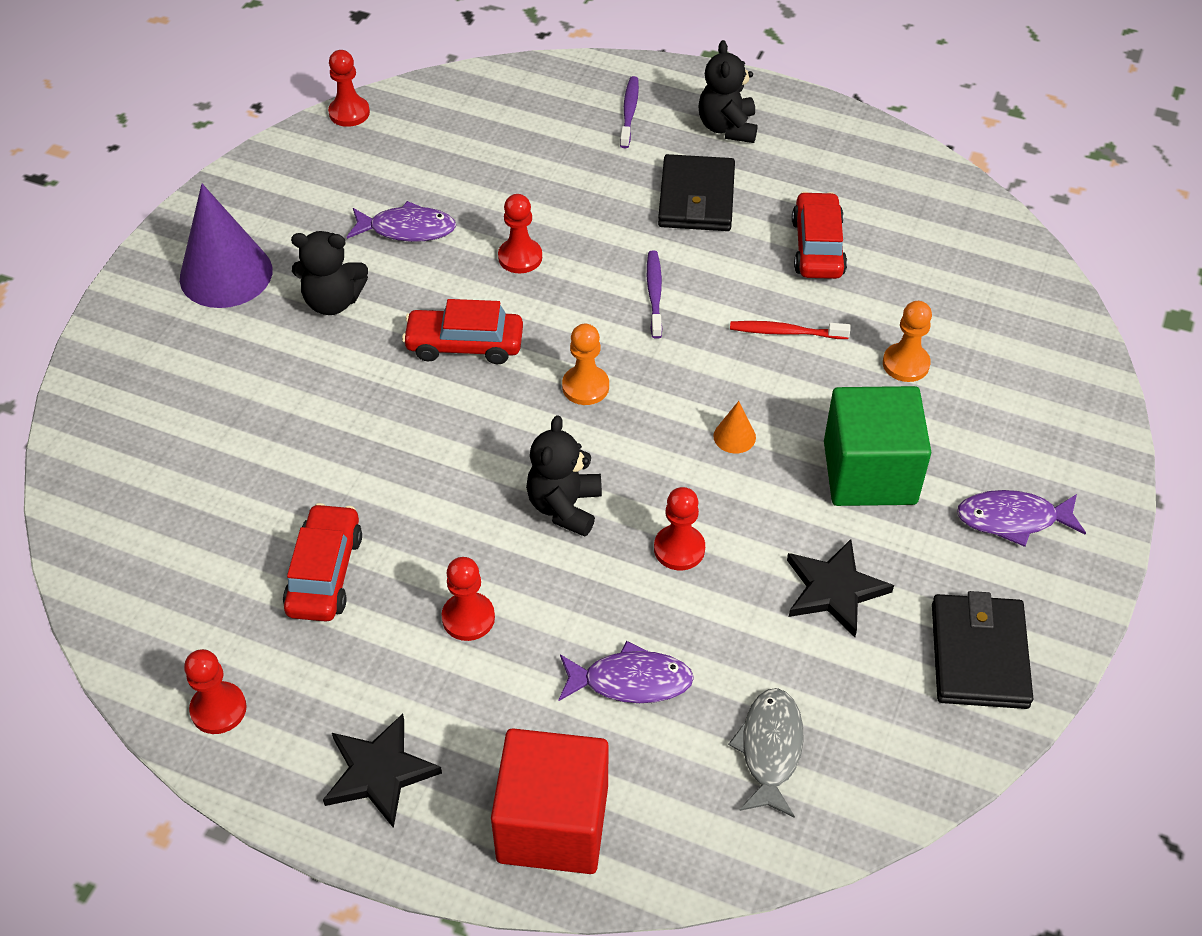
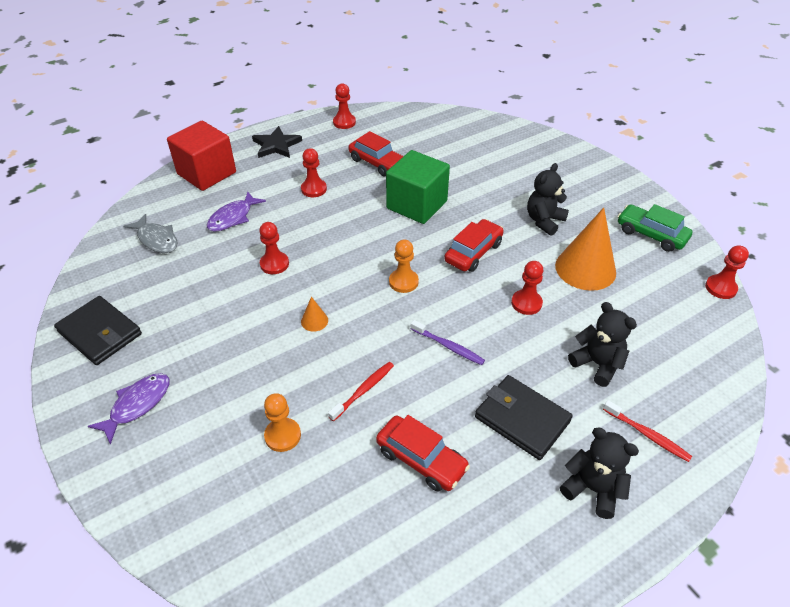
camera: 125 degrees right, 5 degrees down
(226, 274) = (593, 195): purple cone -> none
(283, 193) = (651, 234): none -> green car
(407, 229) = (585, 268): purple fish -> orange cone
(564, 507) = (338, 240): black teddy bear -> black teddy bear (597, 364)
(629, 112) = (647, 435): purple toothbrush -> red toothbrush
(834, 590) = (192, 303): black star -> none
(869, 473) = (234, 362): green cube -> green cube (416, 205)

